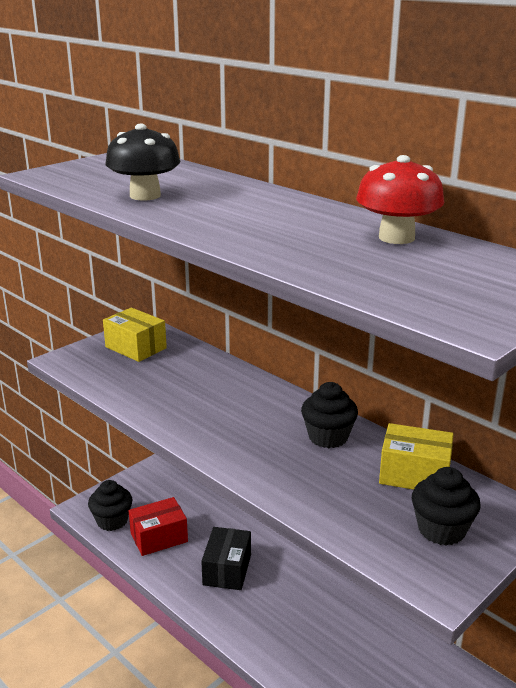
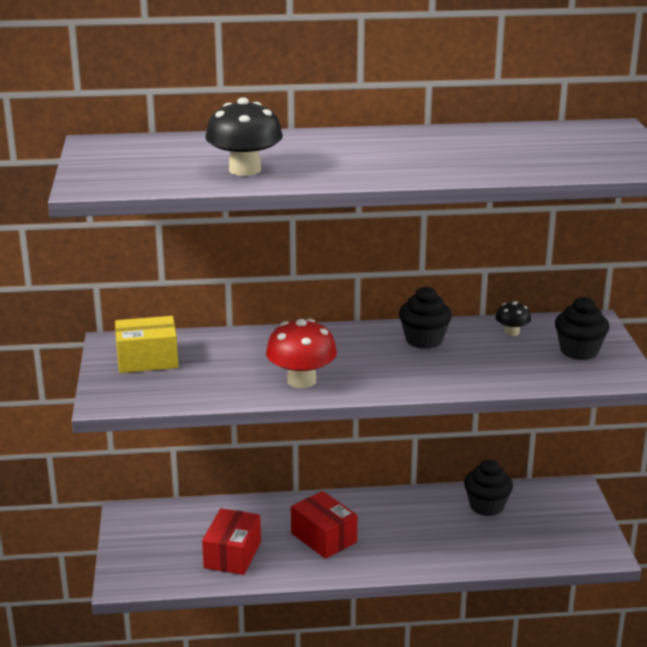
camera: 50 degrees left, 0 degrees up
(112, 521) = (170, 571): black cupcake -> black cupcake (486, 506)
(227, 570) = (324, 538): black box -> red box
(396, 238) = (488, 137): red mushroom -> red mushroom (301, 380)
(414, 474) = (512, 332): yellow box -> black mushroom

